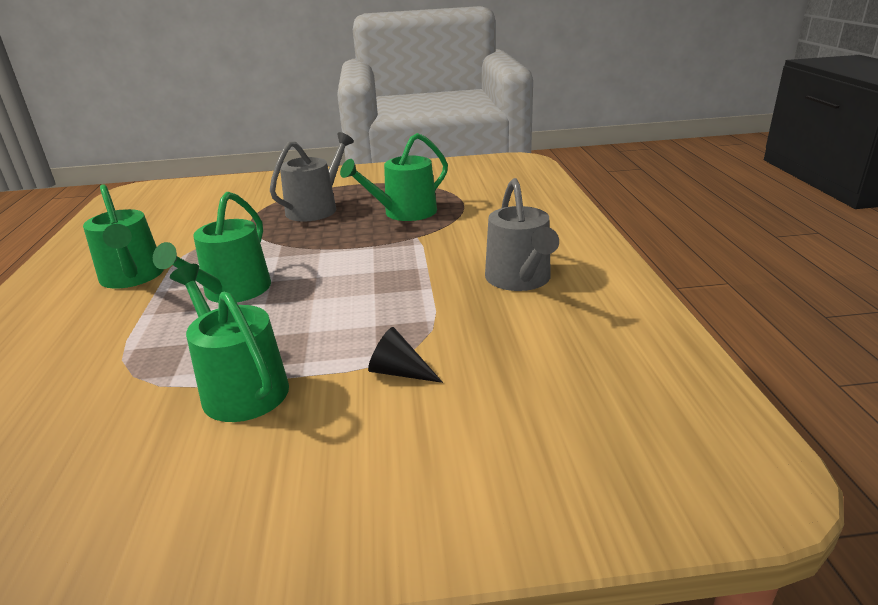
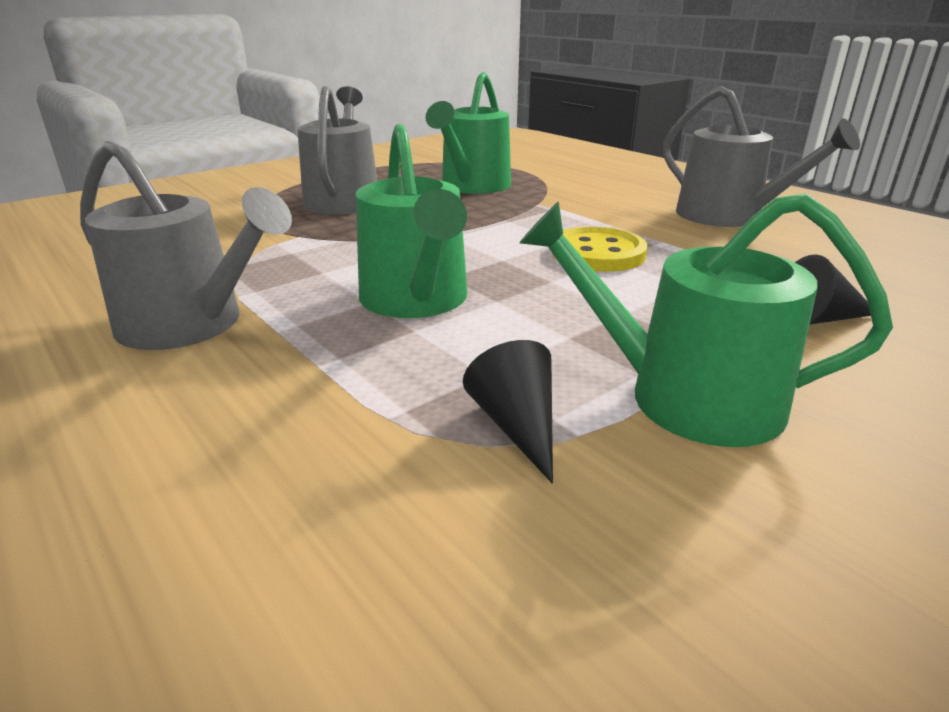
camera: 35 degrees left, 0 degrees up
(133, 277) = (191, 324): green watering can -> grey watering can
(156, 372) = (517, 425): none -> black cone
(374, 287) = (598, 253): none -> yellow button

